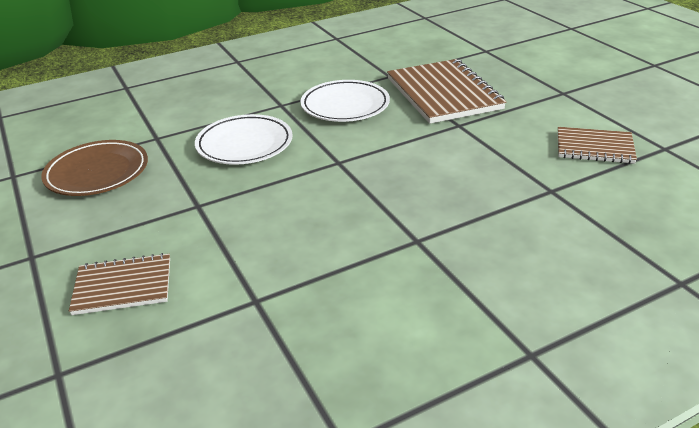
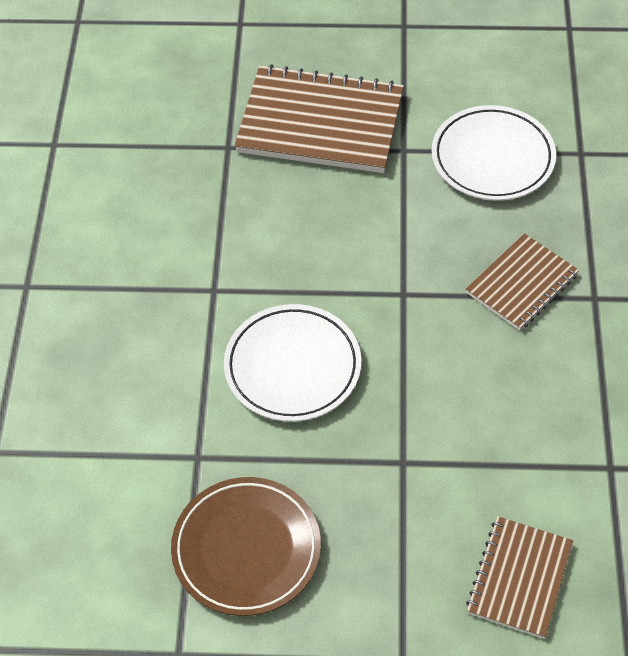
camera: 60 degrees left, 20 degrees up
(345, 105) = (272, 227): white plate -> white plate (492, 158)
(594, 147) = (531, 74): brown notebook -> brown notebook (521, 284)

